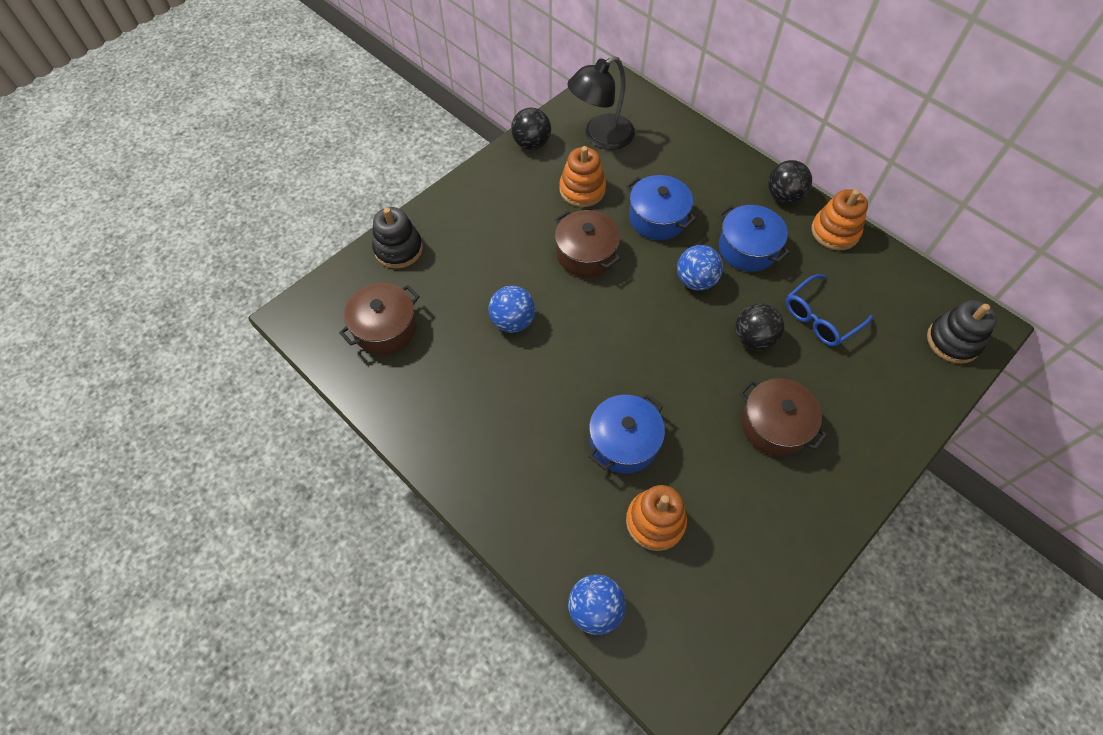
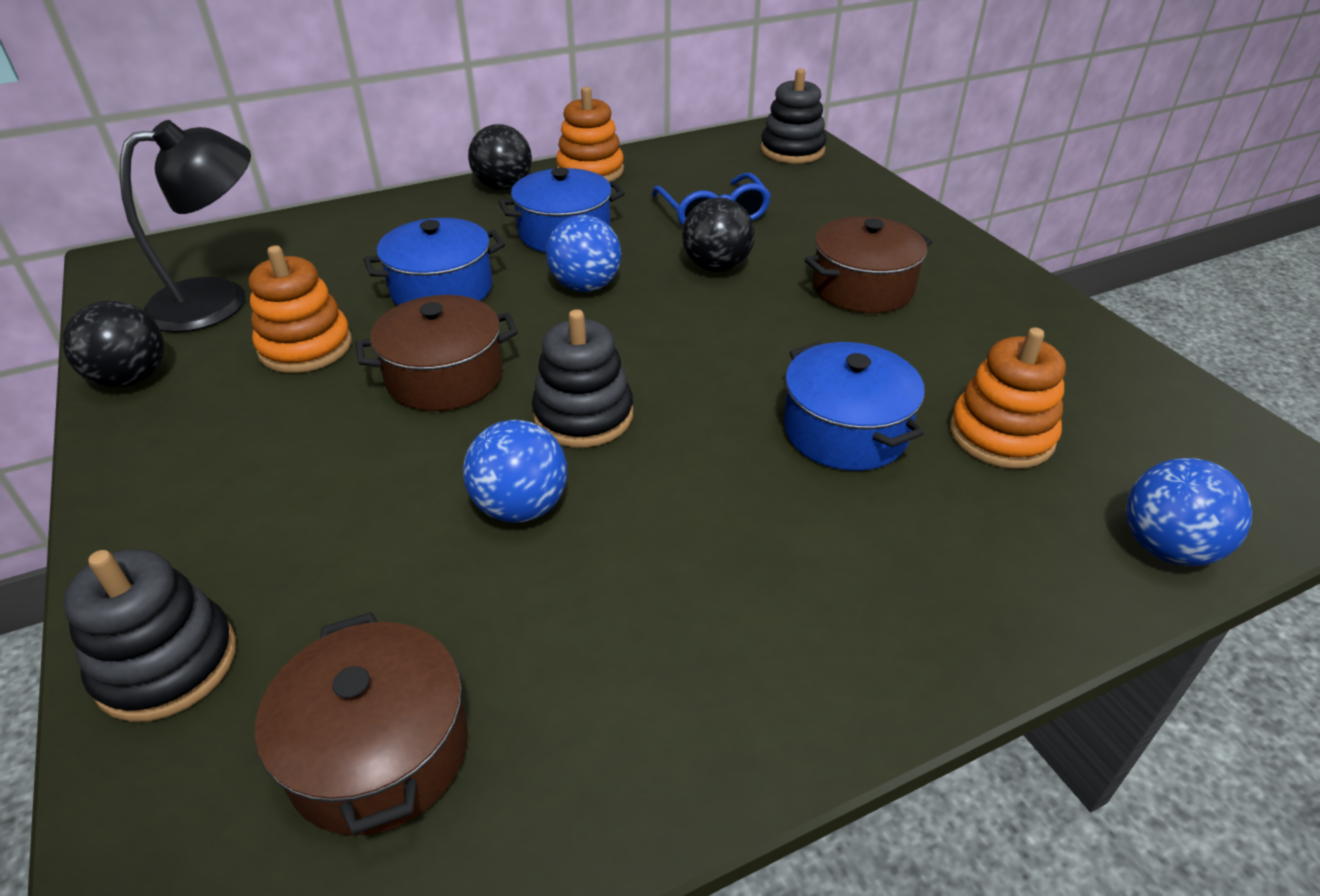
camera: 70 degrees left, 20 degrees down
(583, 322) = (583, 416): none -> black stacking toy
(600, 137) = (219, 300): black lamp -> black lamp turned 105 degrees counterclockwise

